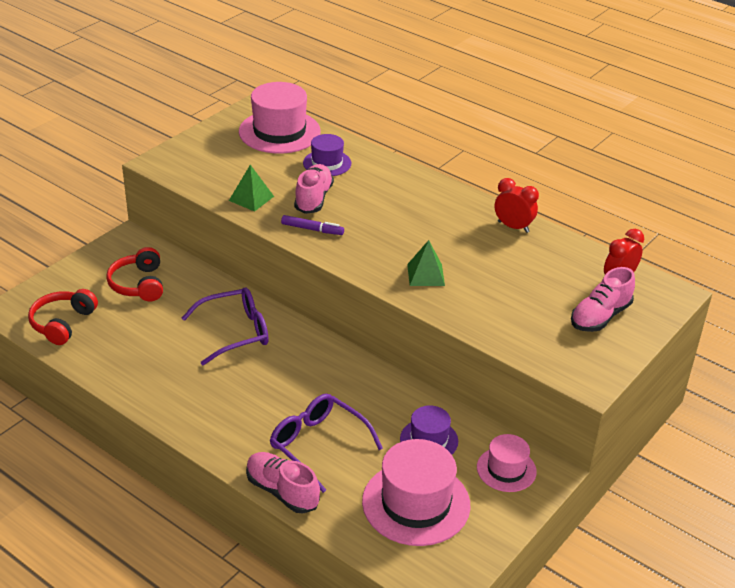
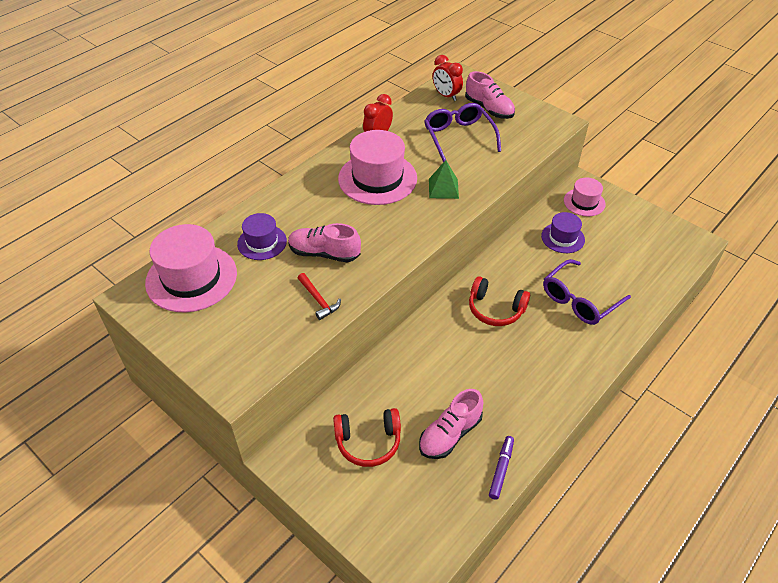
camera: 85 degrees left, 10 degrees up
(62, 323) = (434, 510): red headphones -> red headphones (495, 309)
(235, 332) = (445, 356): purple glasses -> purple glasses (459, 137)
(251, 198) = (318, 300): green pyramid -> red hammer
(282, 491) = (633, 322): pink shoe -> pink shoe (450, 434)
(312, 229) = (376, 255): purple marker -> purple marker (501, 469)
(416, 503) = (626, 249): pink hat -> pink hat (377, 178)

